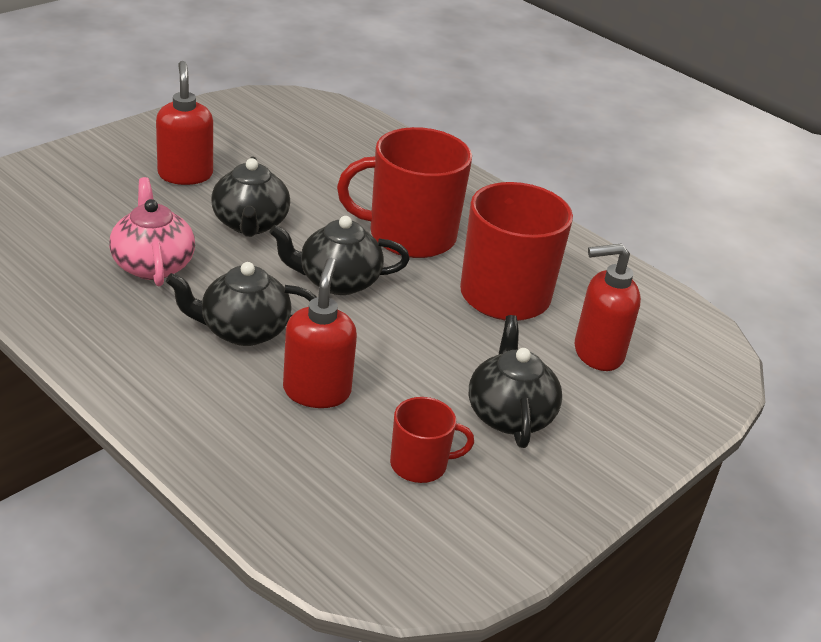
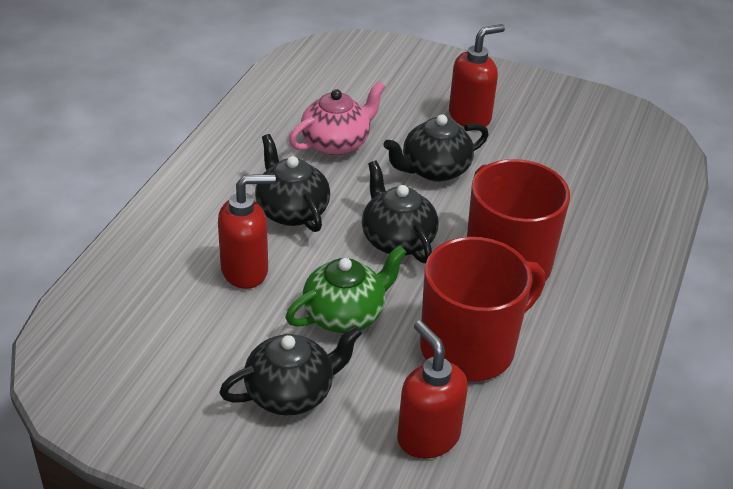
camera: 70 degrees right, 5 degrees up
(420, 464) = (193, 352): red mug -> none
(422, 347) = (345, 314): none -> green teapot

